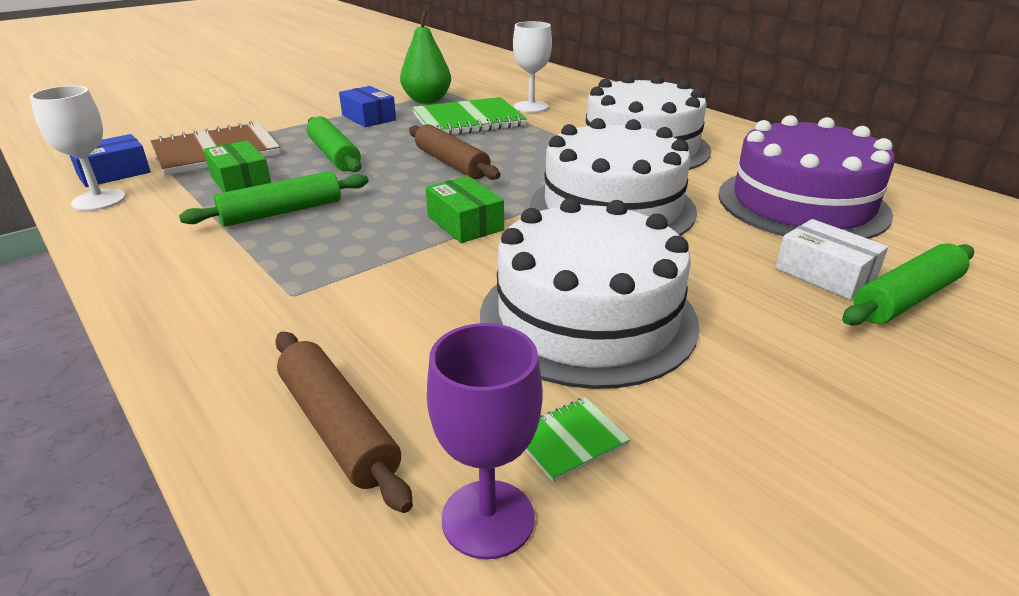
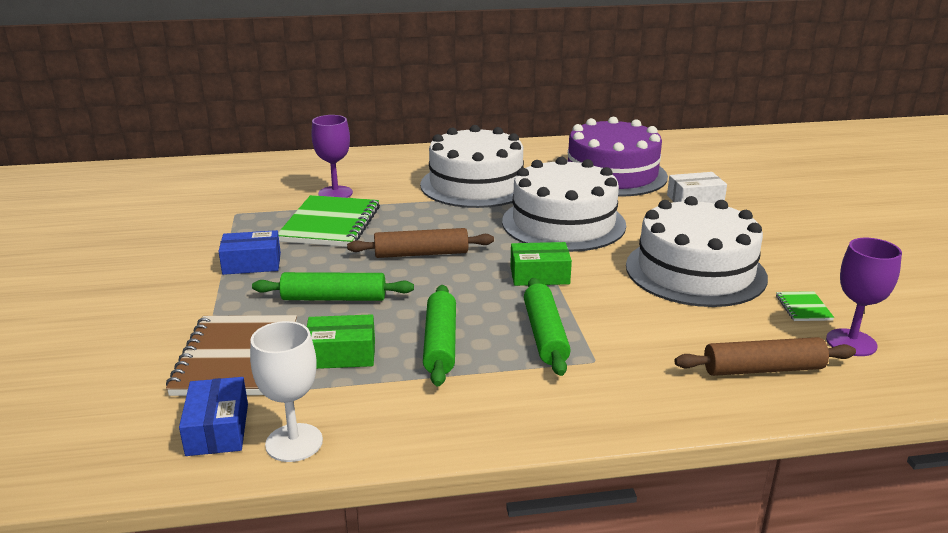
camera: 60 degrees left, 5 degrees down
(427, 100) = (246, 228): green pear -> none
(531, 107) = (335, 193): white goblet -> purple goblet
(906, 298) = (731, 193): green rolling pin -> green rolling pin (545, 335)

